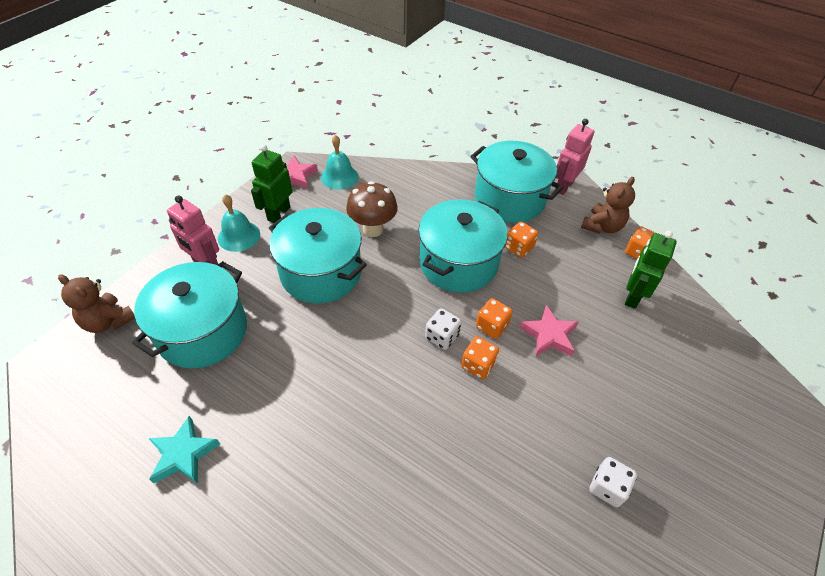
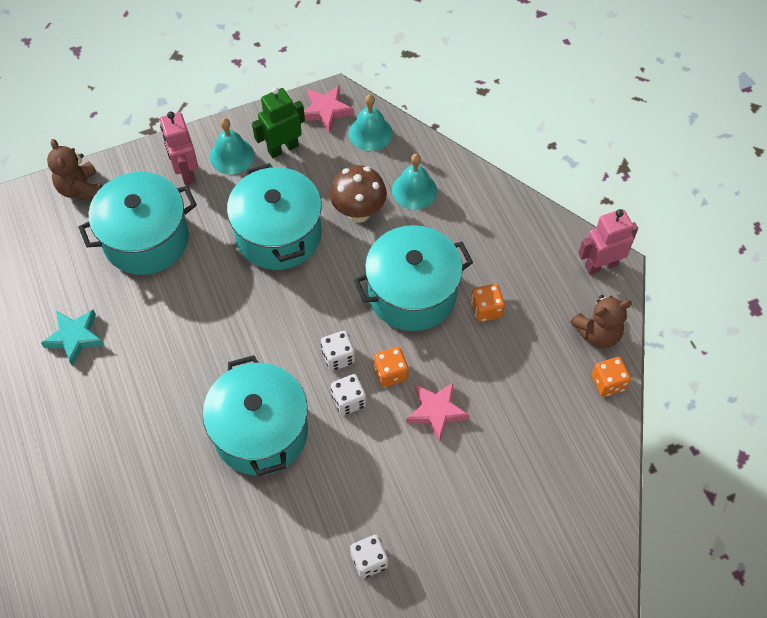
camera: 35 degrees right, 10 degrees up
(402, 198) = (414, 190): none -> turquoise bell
(478, 365) = (349, 400): orange dice -> white dice
(509, 199) = (525, 249): turquoise pot -> turquoise pot (260, 432)
(632, 296) = (555, 422): green robot -> none

